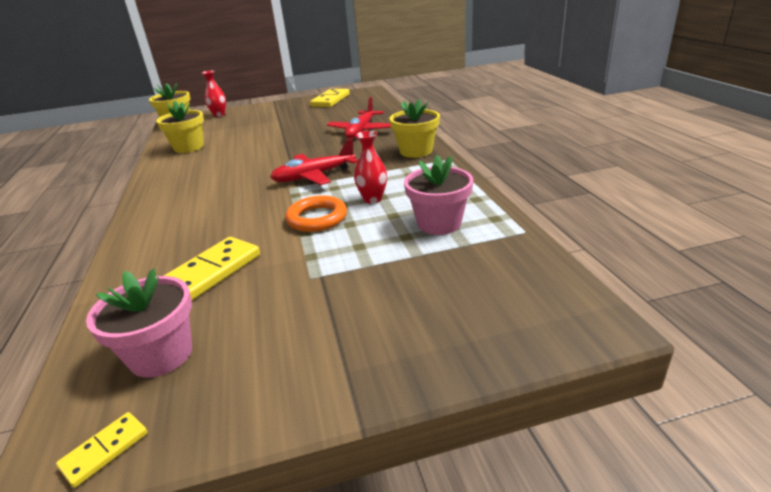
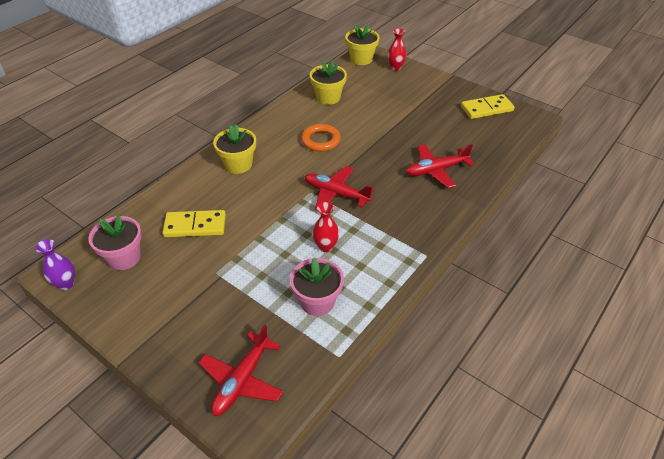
camera: 50 degrees right, 15 degrees up
(105, 450) = (66, 284): yellow domino -> purple vase
(317, 218) = (280, 233): orange ring -> orange ring (321, 140)
(416, 151) = (425, 227): yellow flower pot -> yellow flower pot (238, 164)
(503, 306) = (242, 380): none -> red plane

